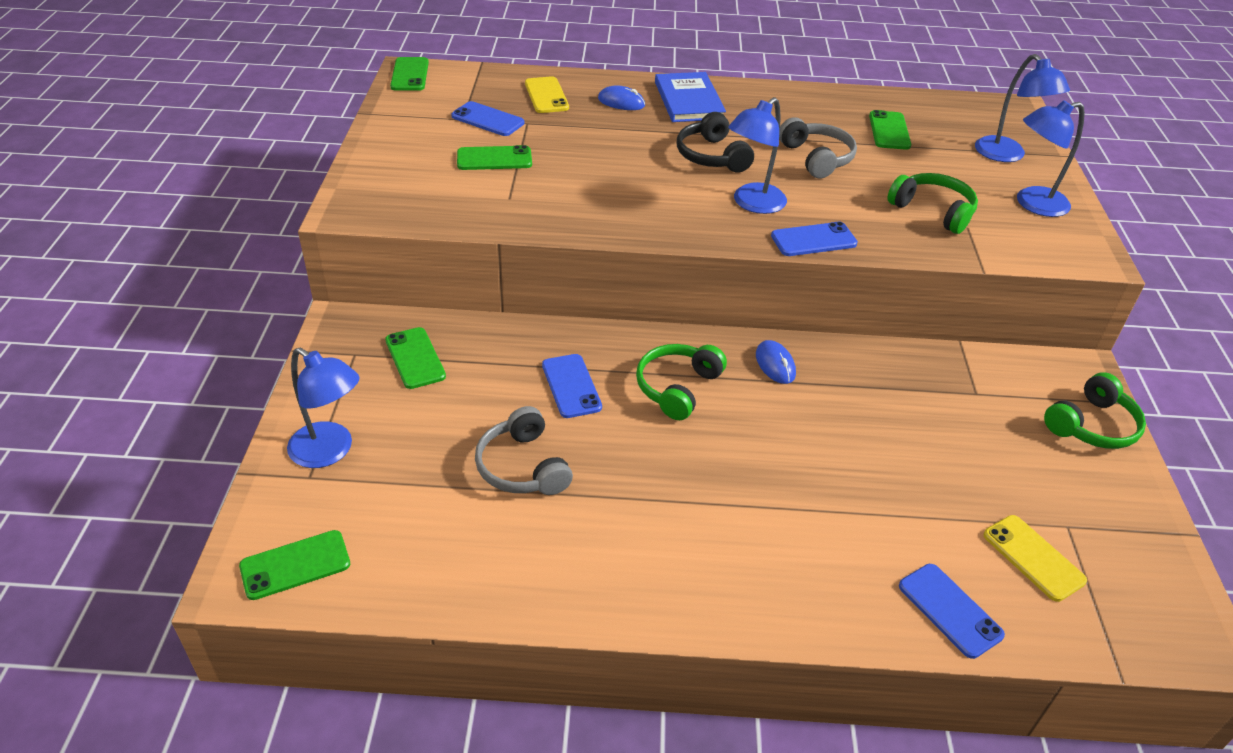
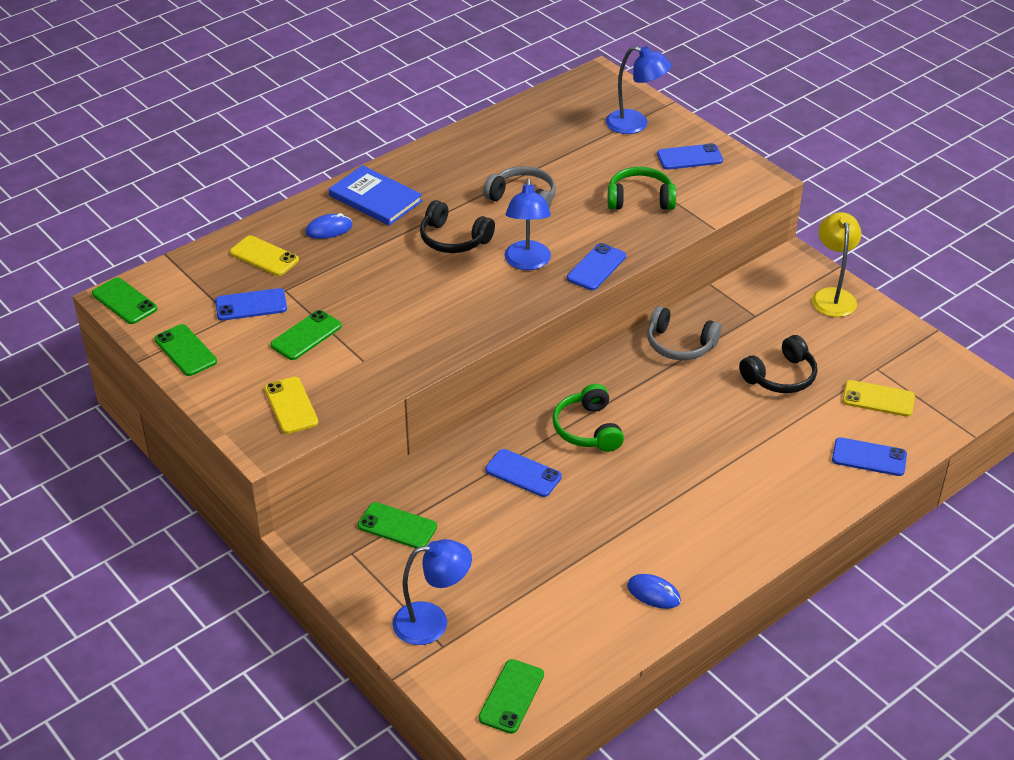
camera: 40 degrees left, 0 degrees up
(408, 197) = (291, 405): none -> yellow phone
(522, 467) = (562, 544): grey headphones -> grey headphones (679, 345)
(775, 364) = (625, 373): blue mouse -> blue mouse (653, 593)
(889, 131) = (542, 146): green phone -> green phone (185, 350)
(938, 464) = (781, 376): none -> black headphones
(1032, 204) = (689, 157): blue lamp -> blue phone
(1092, 425) = (832, 296): green headphones -> yellow lamp

